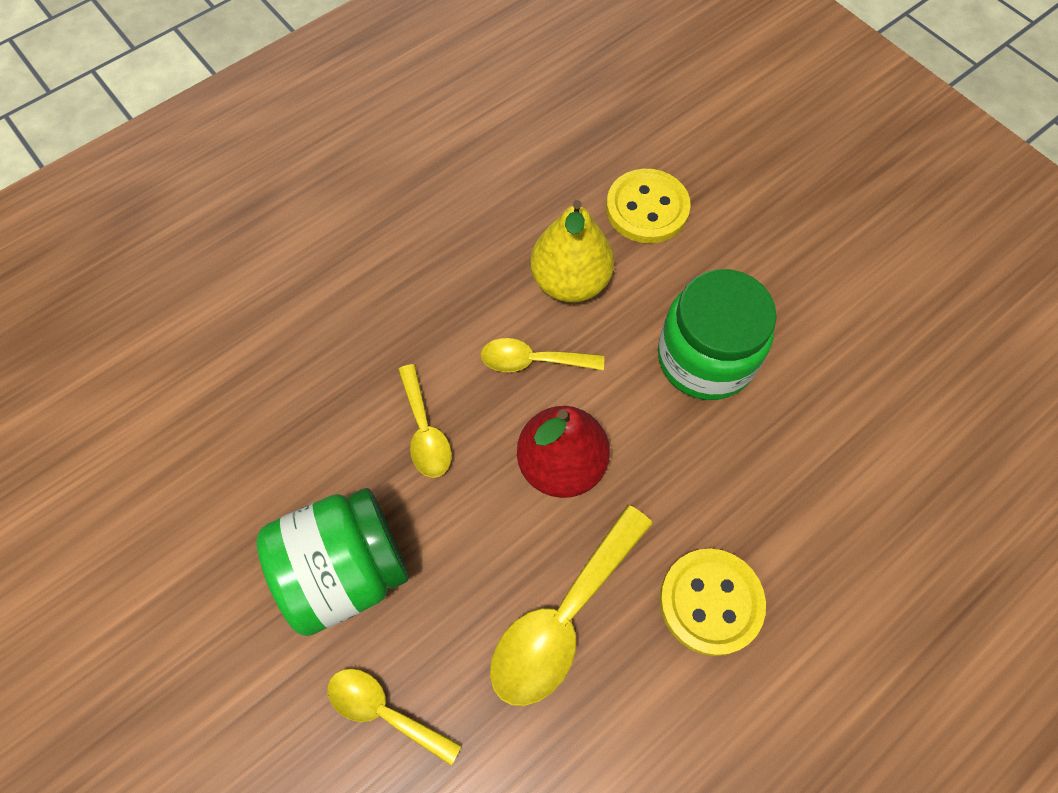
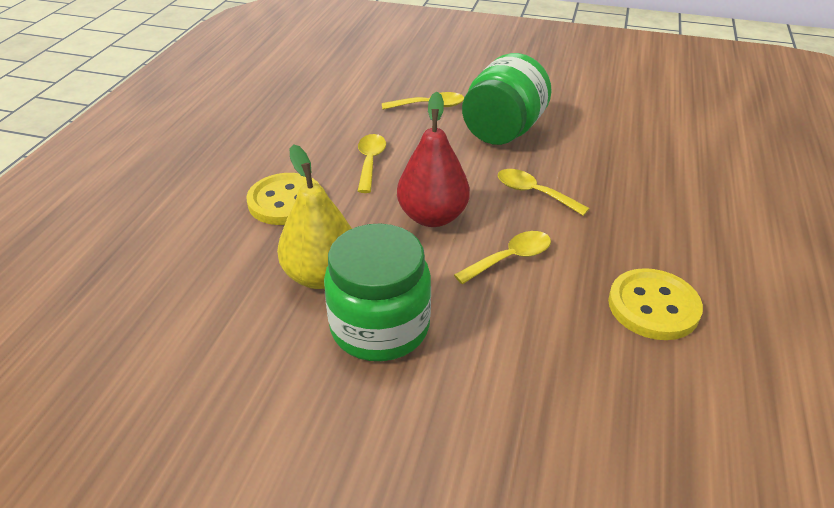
camera: 145 degrees right, 25 degrees down
(562, 618) = (370, 162): yellow spoon -> yellow spoon, size x0.61
(570, 281) = (541, 324): yellow pear -> yellow pear (322, 276)
(647, 208) = (541, 433): yellow button -> yellow button (653, 306)

